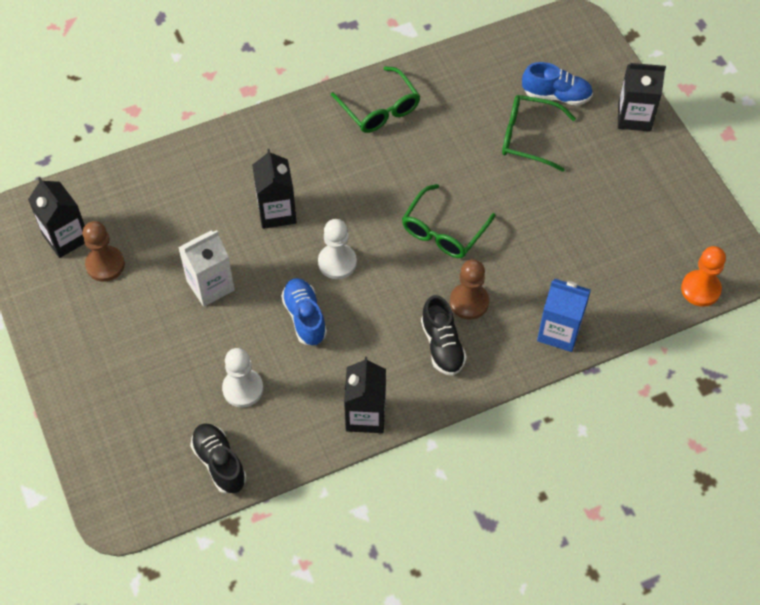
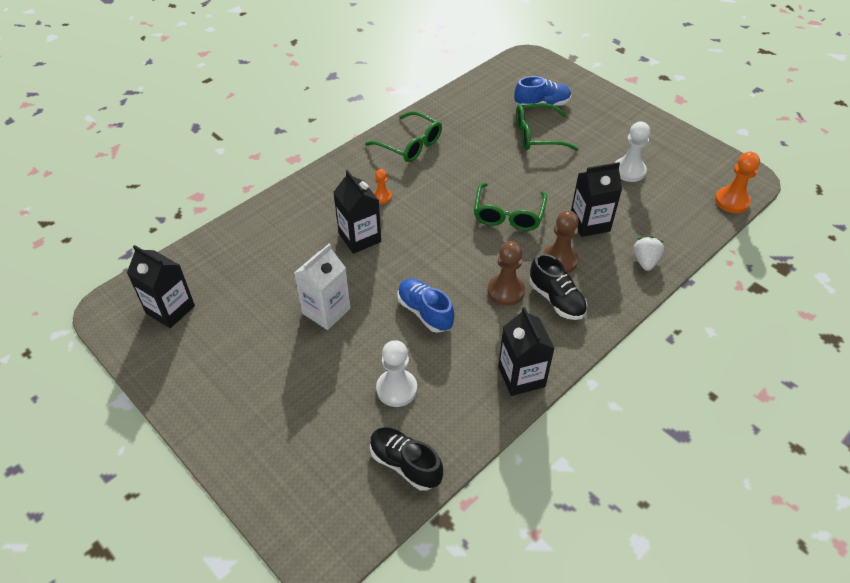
camera: 20 degrees left, 10 degrees down
(105, 265) = (218, 321): brown pawn -> brown pawn (505, 291)
(320, 168) = (382, 197): none -> orange pawn
(337, 262) = (431, 261): white pawn -> white pawn (629, 171)
(559, 331) = (645, 261): blue carton -> white strawberry
(634, 117) = (607, 104): black carton -> black carton (590, 223)

